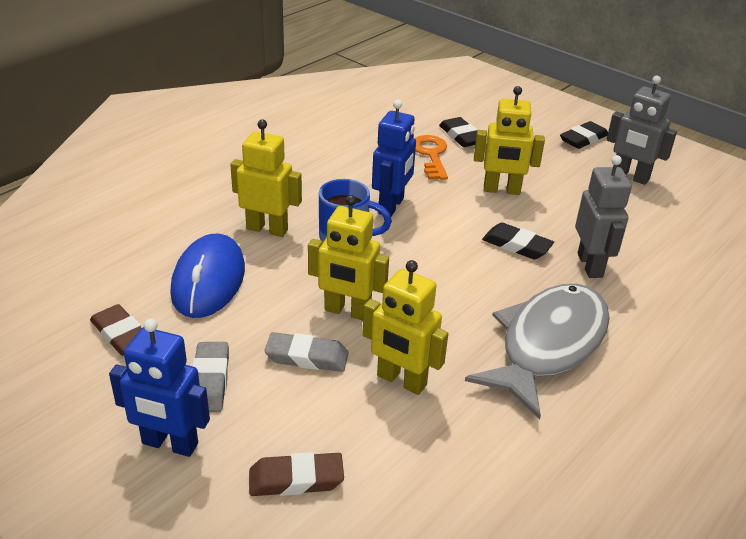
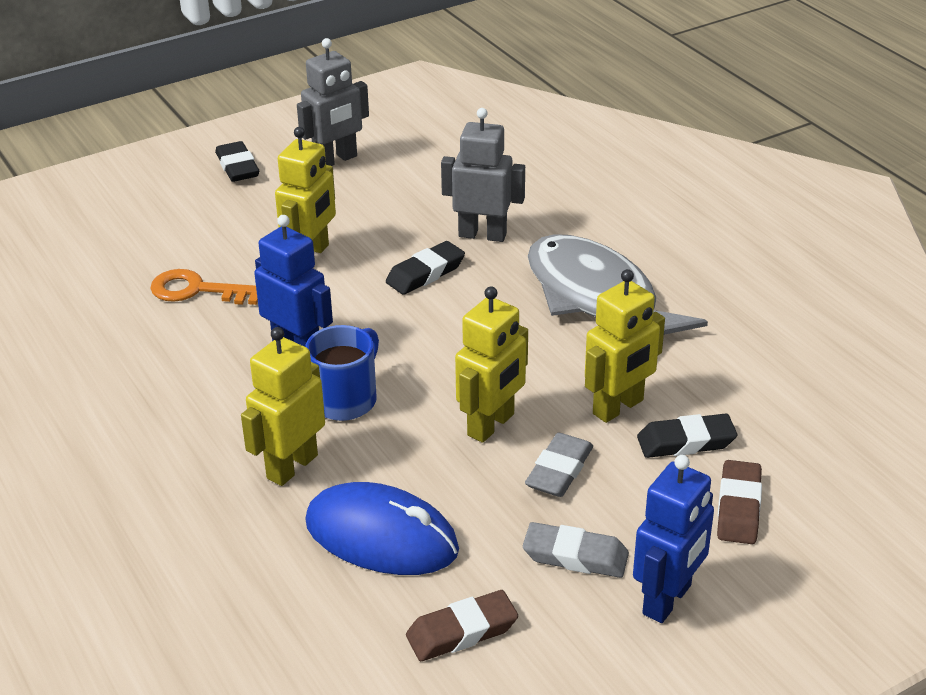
camera: 70 degrees left, 0 degrees up
(461, 136) = (168, 255): black eraser -> black eraser (686, 442)

